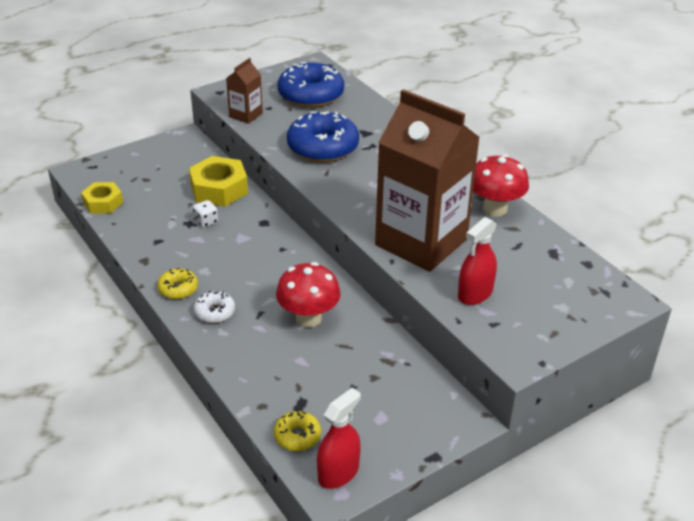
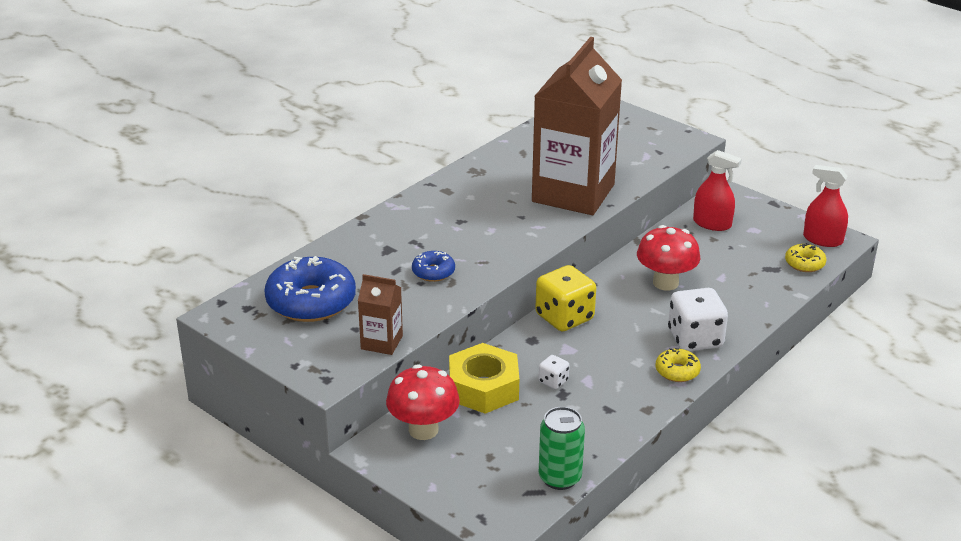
camera: 105 degrees left, 5 degrees down
(103, 203) = (560, 478): yellow nut -> green can
(214, 312) = (695, 339): white donut -> white dice
(285, 245) = (564, 317): none -> yellow dice
(323, 147) = (433, 272): blue donut -> blue donut, size x0.50
(475, 294) = (628, 162): red spray bottle -> red spray bottle (712, 224)
(495, 209) = (497, 162): red mushroom -> red mushroom (423, 430)

